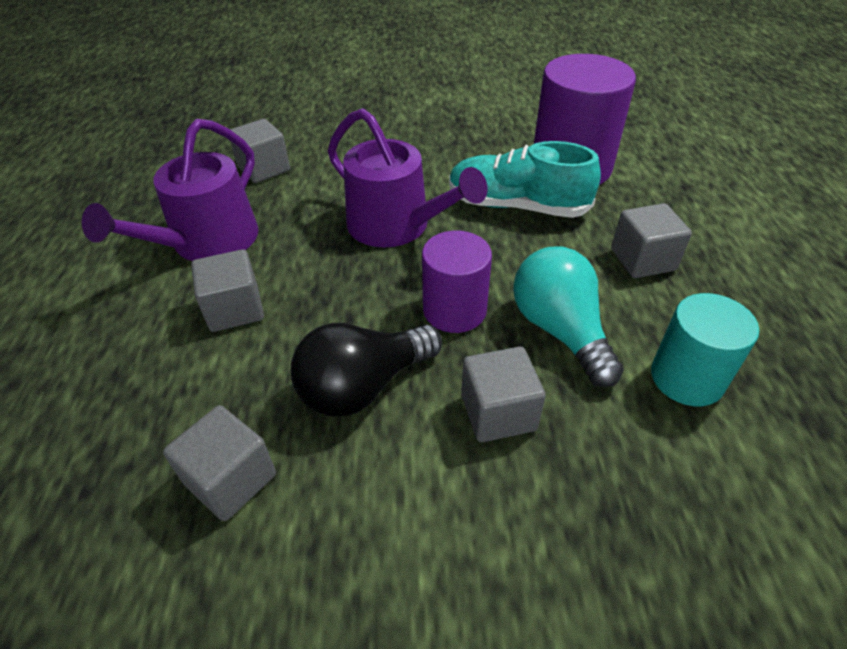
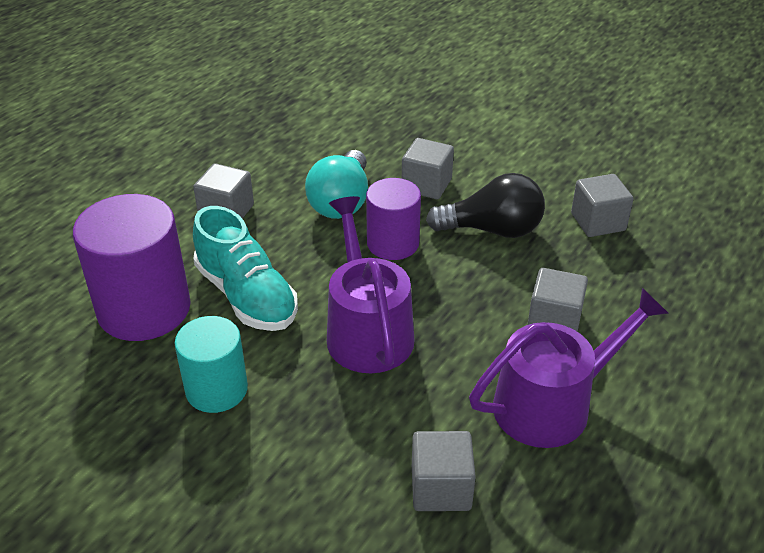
camera: 145 degrees left, 5 degrees down
(687, 378) = (308, 153): turquoise cylinder -> turquoise cylinder (216, 389)

